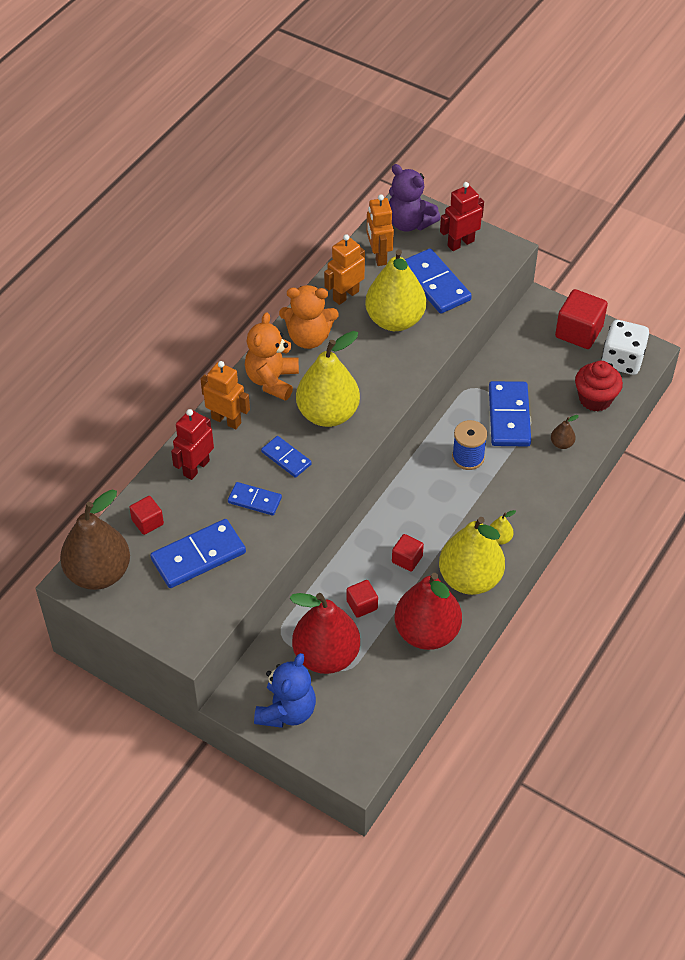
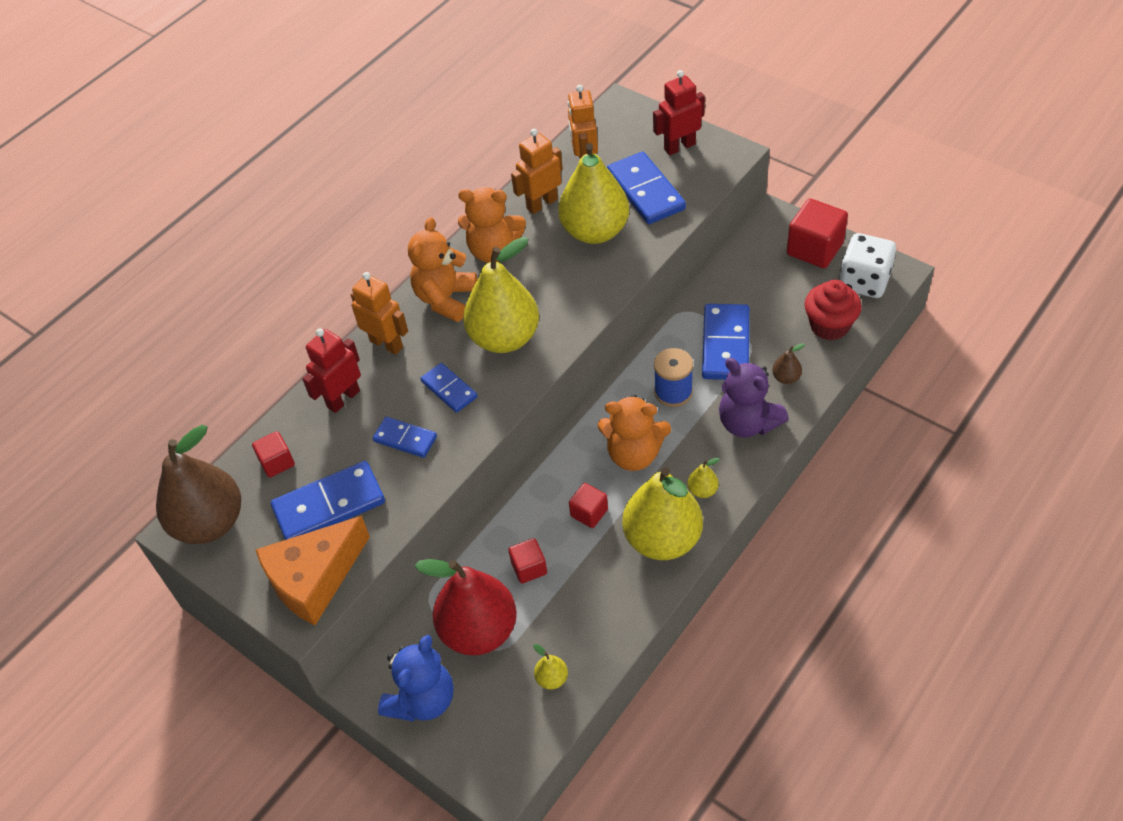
camera: 10 degrees right, 0 degrees up
(196, 615) = (314, 579): none -> orange cheese
(390, 691) = (552, 678): none -> yellow pear
(409, 223) = (623, 125): purple teddy bear -> purple teddy bear (747, 423)
(427, 632) = (604, 605): red pear -> none
(440, 510) = (634, 454): none -> orange teddy bear

